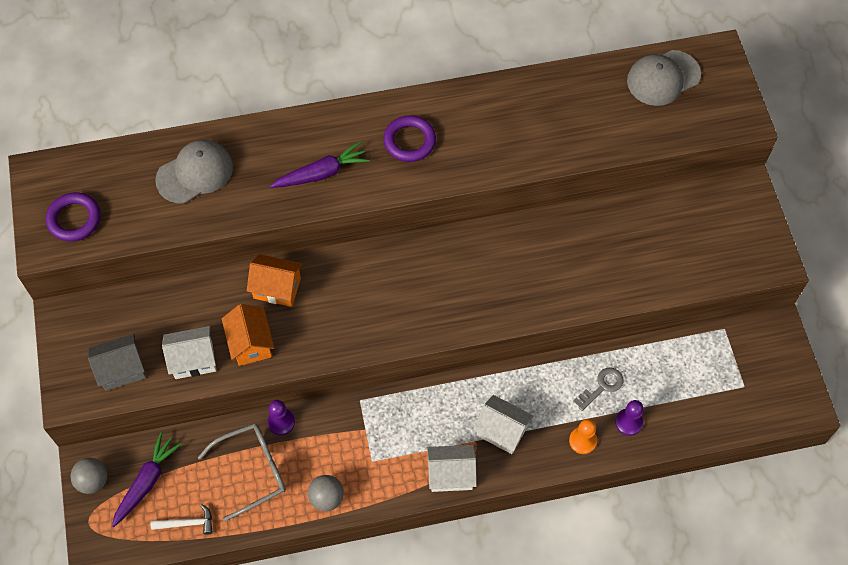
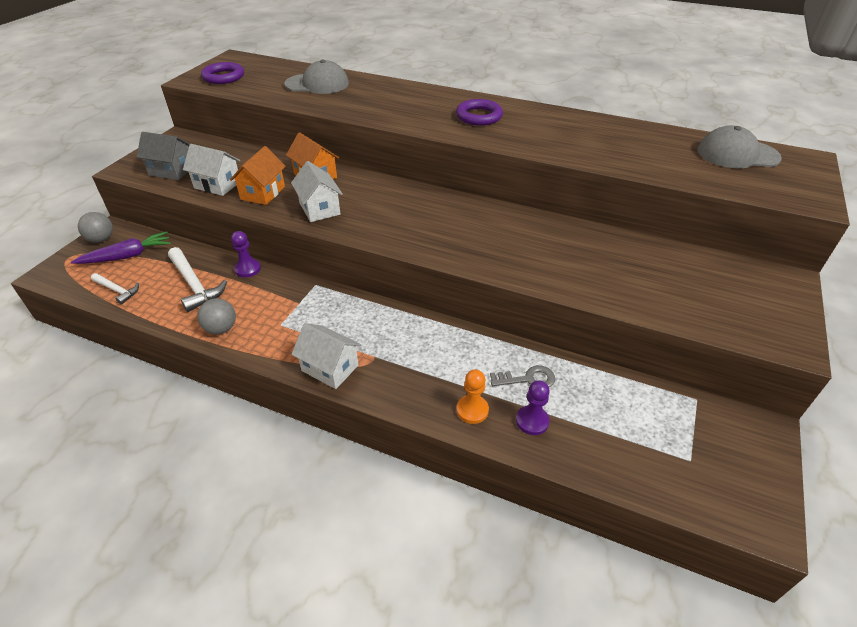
camera: 35 degrees right, 20 degrees down
(252, 471) = (194, 285): grey glasses -> white hammer
(321, 173) = (397, 109): purple carrot -> none
(501, 431) = (404, 362): white house -> white house (319, 209)

